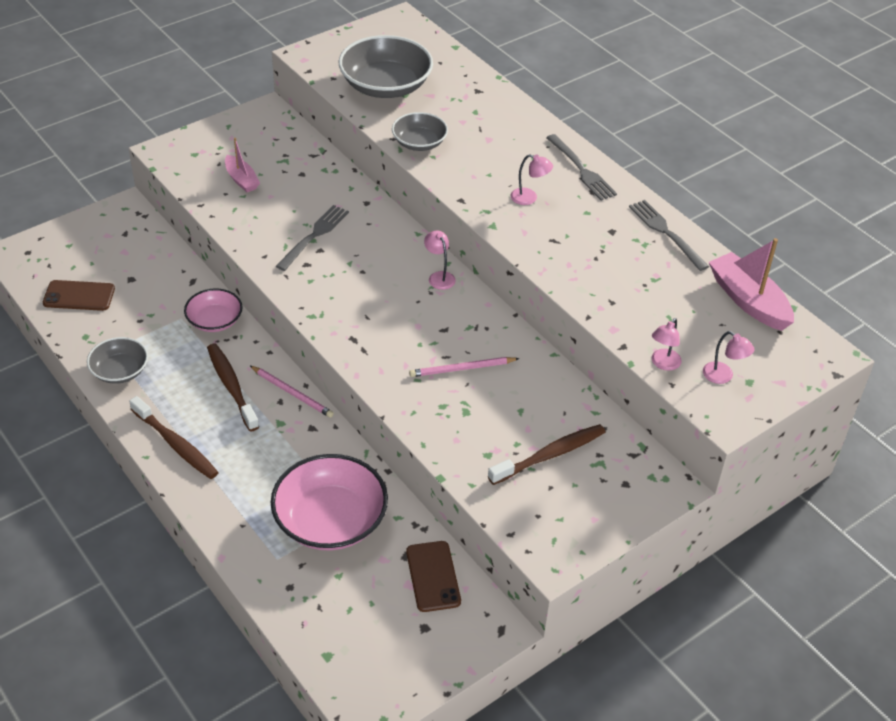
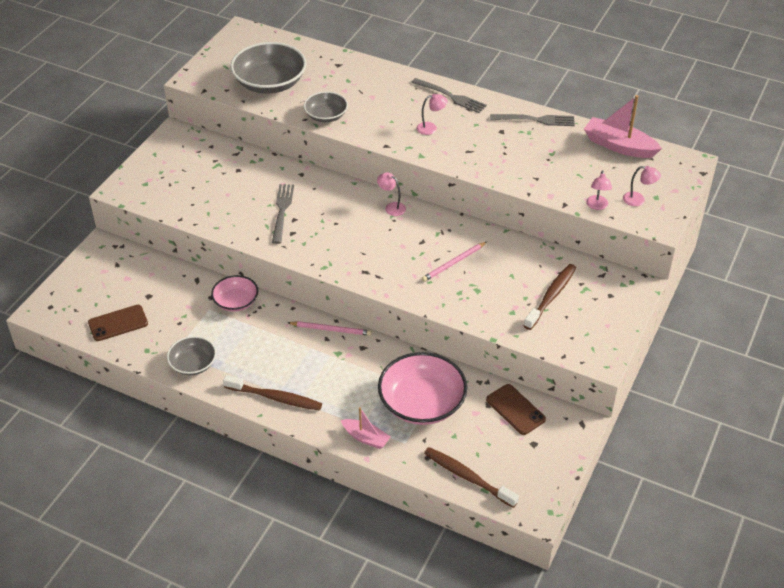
camera: 25 degrees left, 0 degrees up
(231, 386) = (284, 342): brown toothbrush -> brown toothbrush (467, 477)
(241, 179) = (196, 190): pink boat -> pink boat (365, 438)
(665, 232) = (536, 120): grey fork -> grey fork turned 150 degrees clockwise

